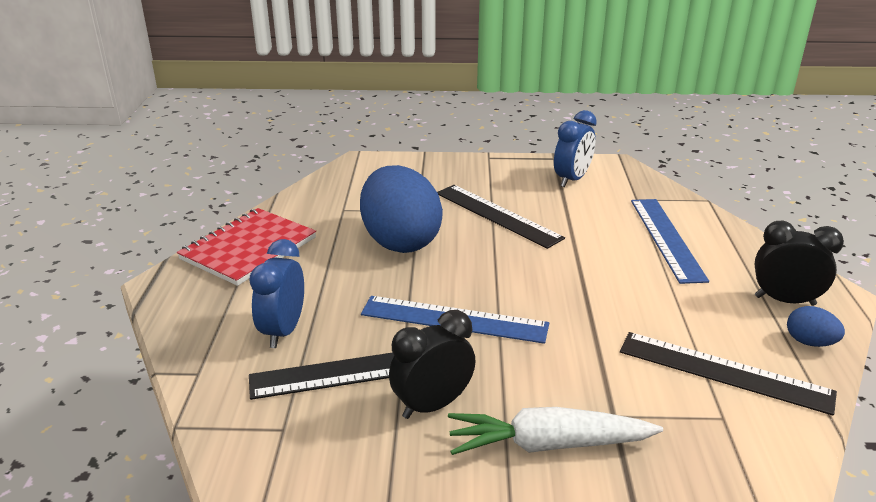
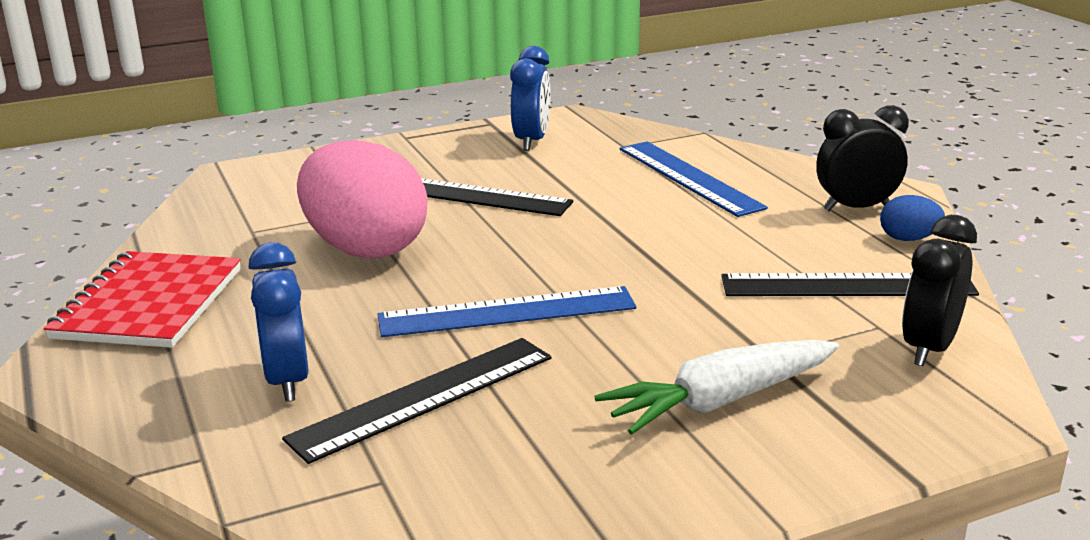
camera: 25 degrees left, 5 degrees down
(400, 241) = (365, 248): blue egg -> pink egg
(432, 405) = (555, 403): black clock -> black clock (929, 348)

